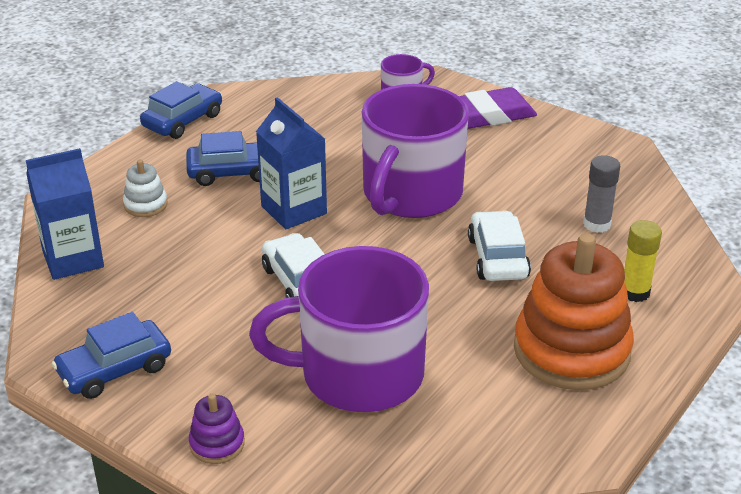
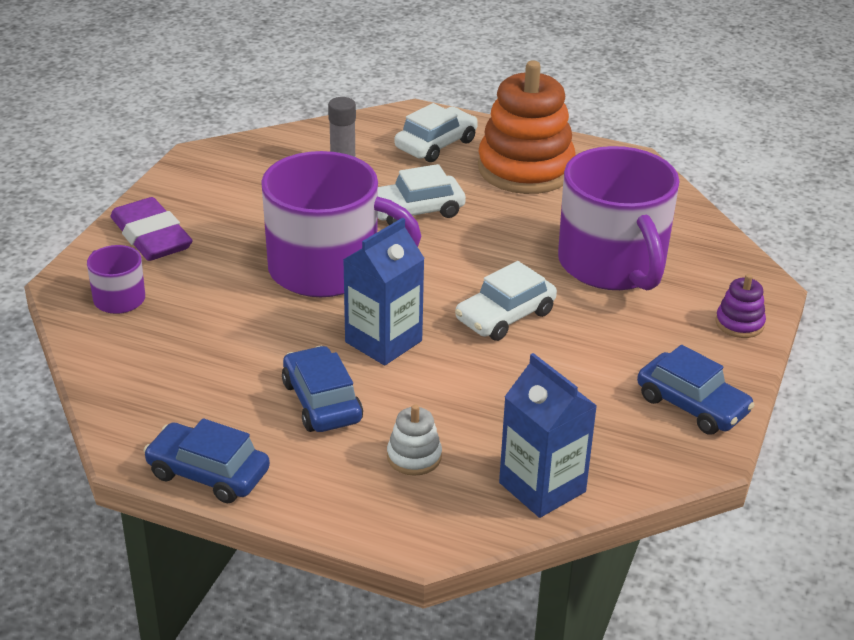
camera: 105 degrees left, 0 degrees up
(635, 292) = (436, 144): yellow glue stick -> white car

